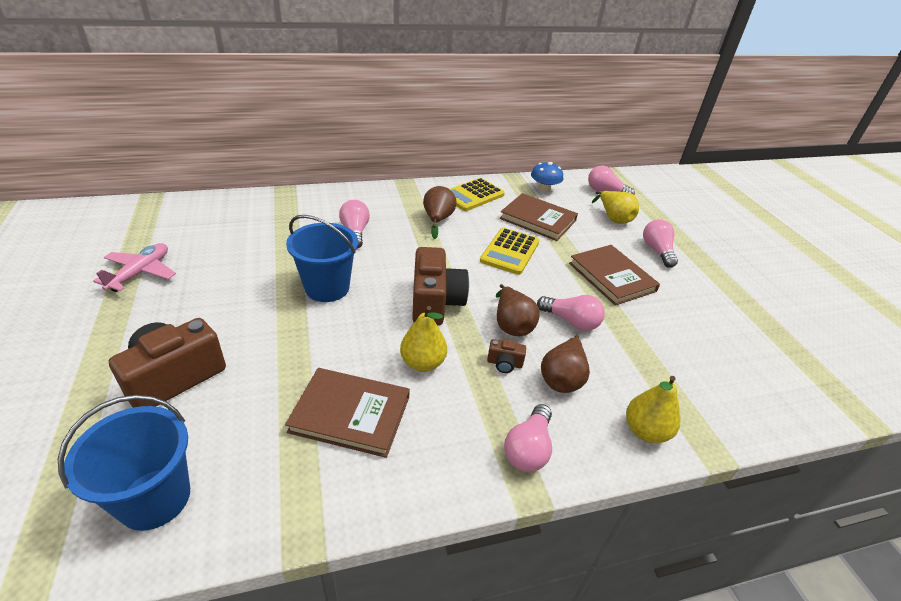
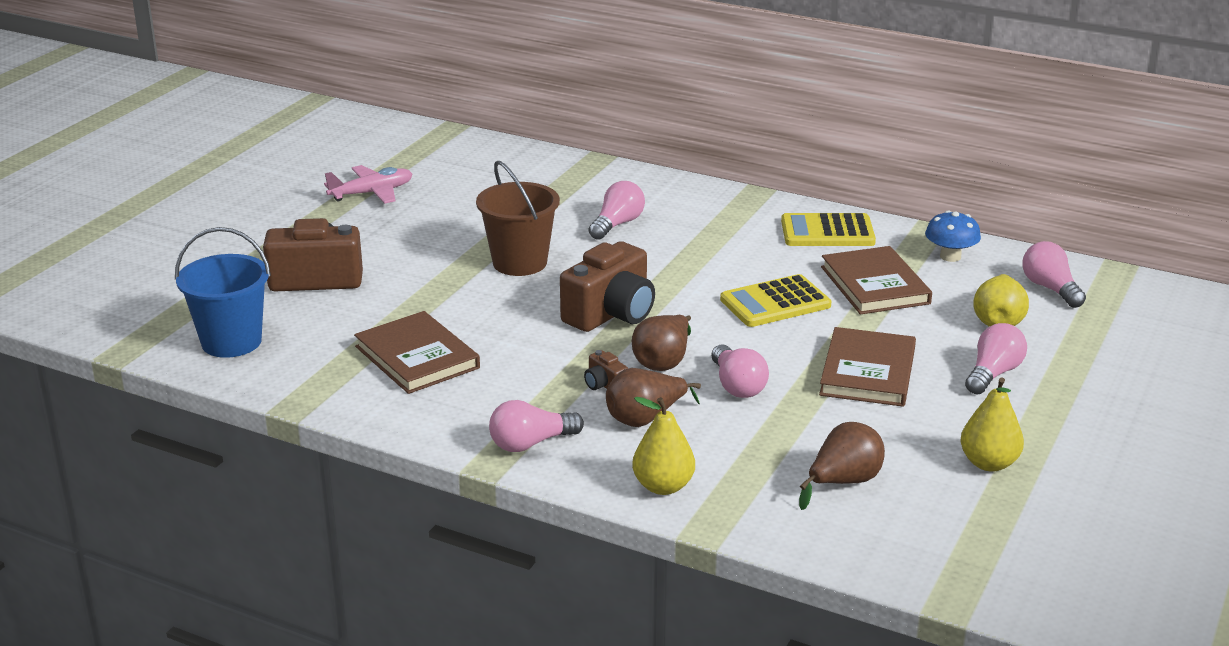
camera: 45 degrees right, 10 degrees down
(327, 288) = (520, 263): blue bucket -> brown bucket
(422, 363) = (527, 352): yellow pear -> yellow pear (988, 463)
(437, 220) = (735, 243): brown pear -> brown pear (843, 482)

